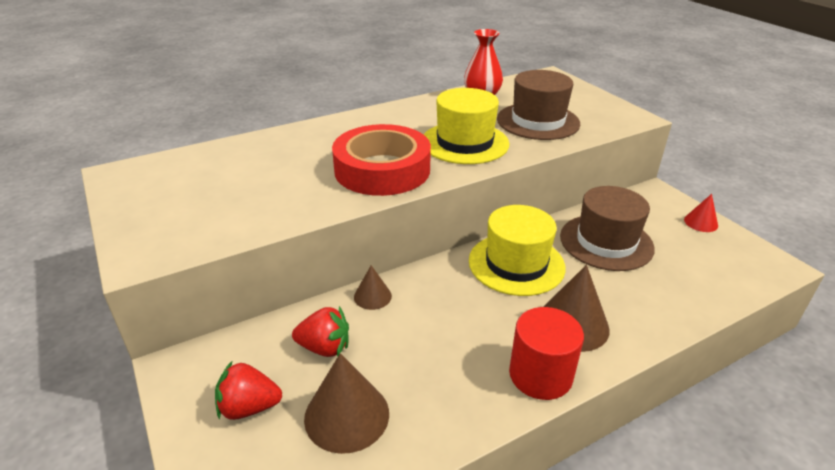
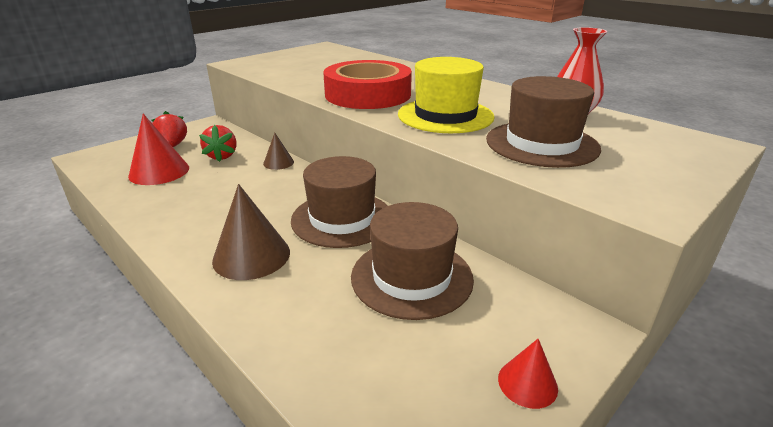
camera: 75 degrees right, 5 degrees down
(347, 415) = (159, 172): brown cone -> red cone
(516, 264) = (342, 219): yellow hat -> brown hat
(540, 375) = (184, 241): red cylinder -> none

